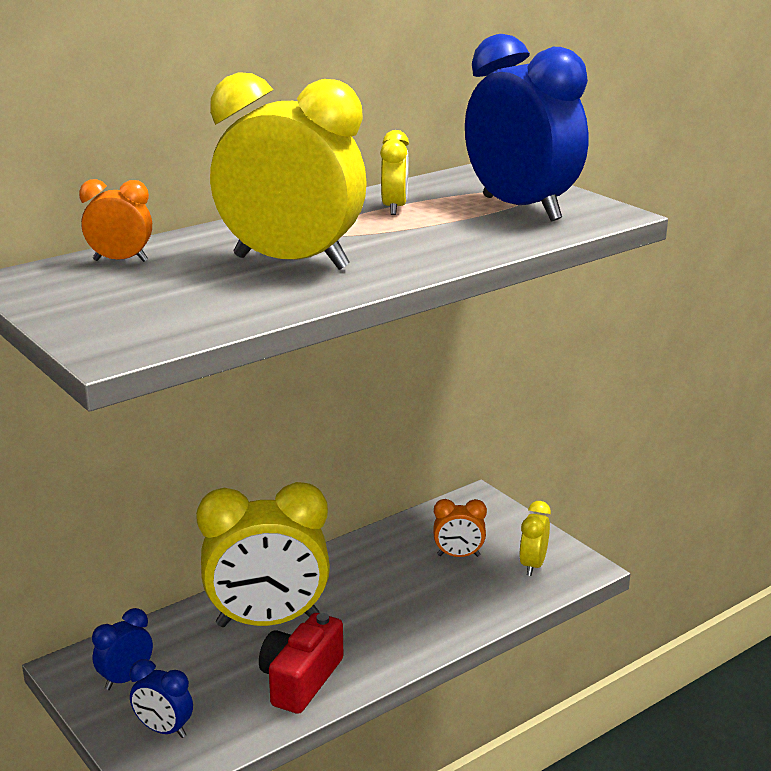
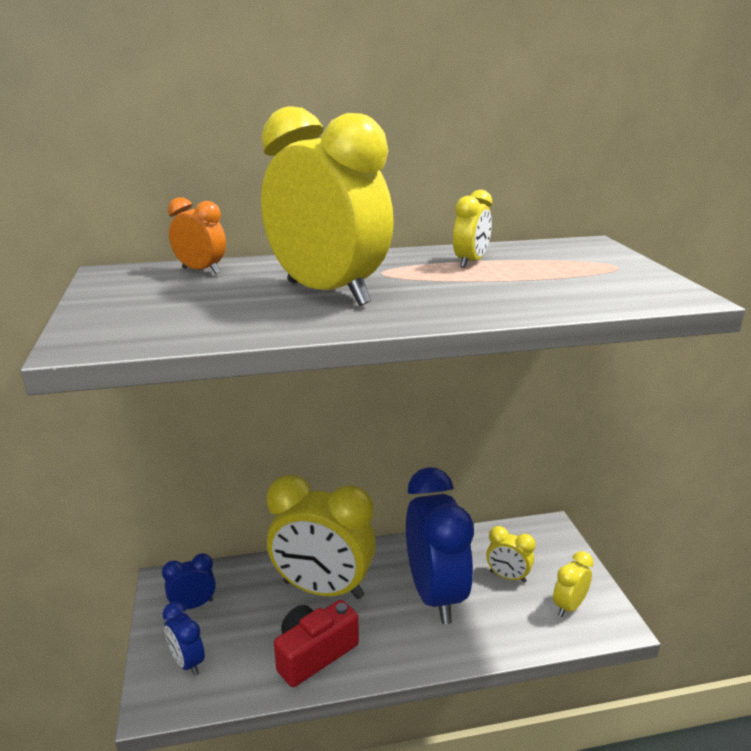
camera: 25 degrees right, 0 degrees up
(458, 555) = (507, 576): orange clock -> yellow clock
(521, 209) = (589, 279): blue clock -> blue clock (435, 595)

